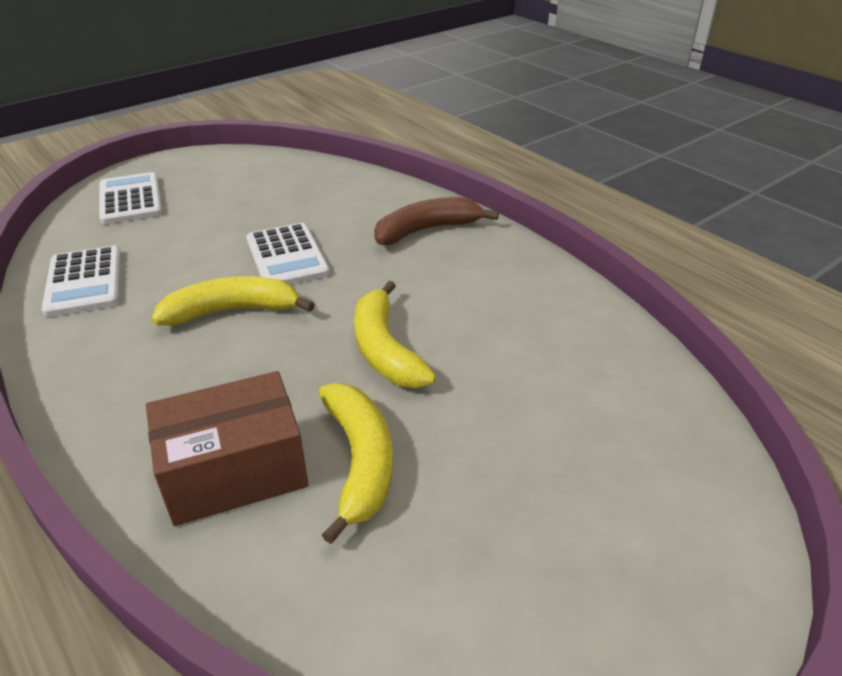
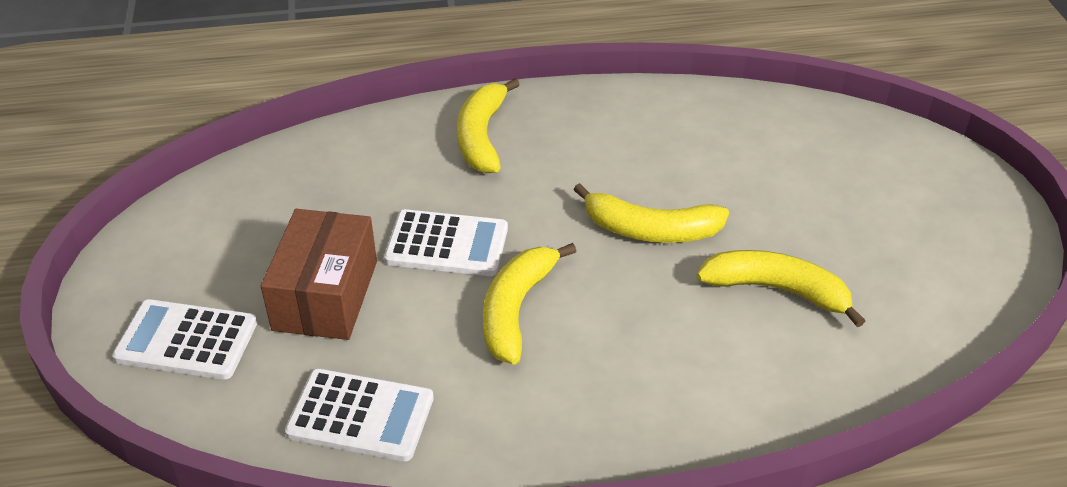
camera: 60 degrees left, 5 degrees up
(234, 471) = (746, 364): brown box -> brown box (325, 295)
(427, 230) = (482, 136): brown banana -> yellow banana

